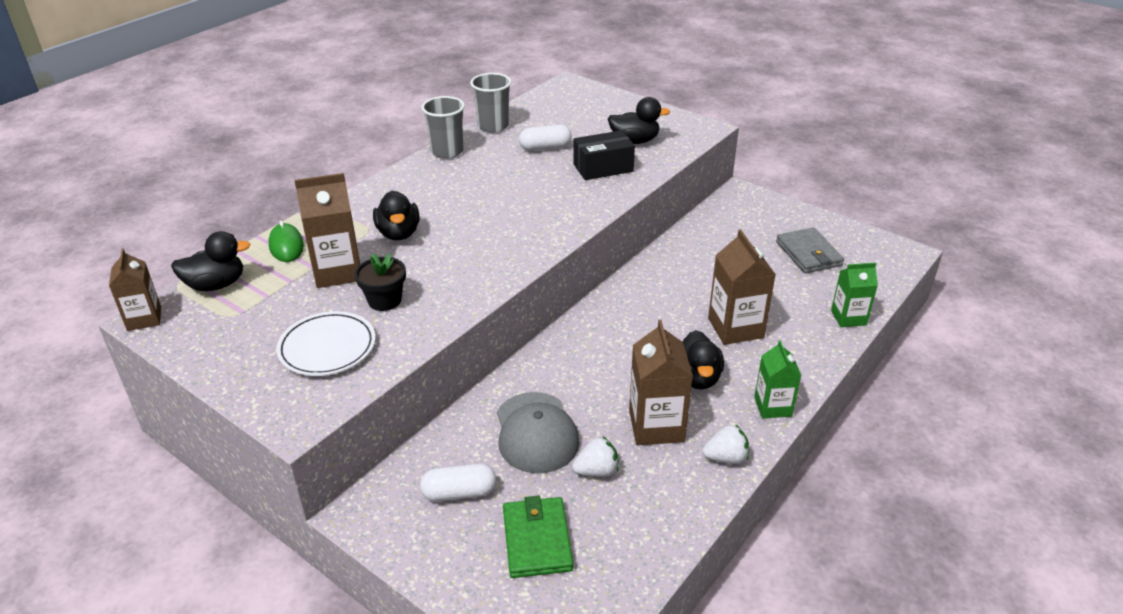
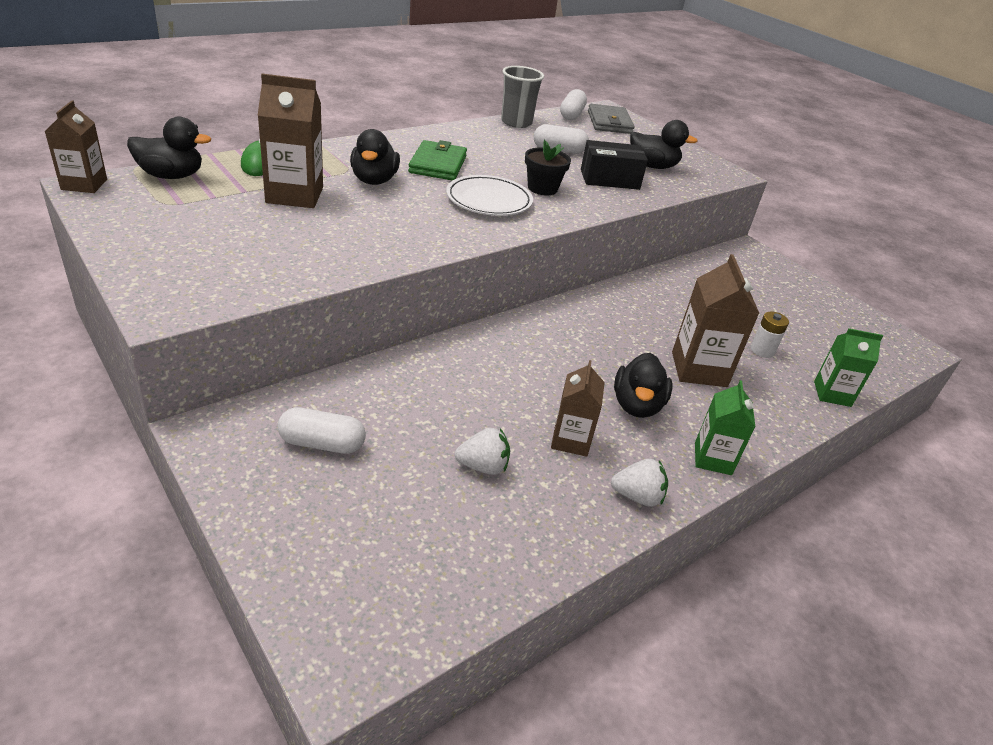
camera: 10 degrees right, 0 degrees up
(327, 348) = (241, 254): white plate -> white plate (489, 200)
(384, 300) = (325, 230): black flower pot -> black flower pot (542, 188)
(447, 151) = (460, 130): grey cup -> none
(536, 432) = (435, 408): grey cap -> none
(537, 540) = (381, 518): green wallet -> green wallet (438, 164)
(539, 101) = (571, 115): none -> white capsule
(656, 426) = (570, 440): brown carton -> brown carton, size x0.65
(781, 293) = (762, 350): none -> white battery
(808, 254) = (806, 322): grey wallet -> grey wallet (609, 122)

